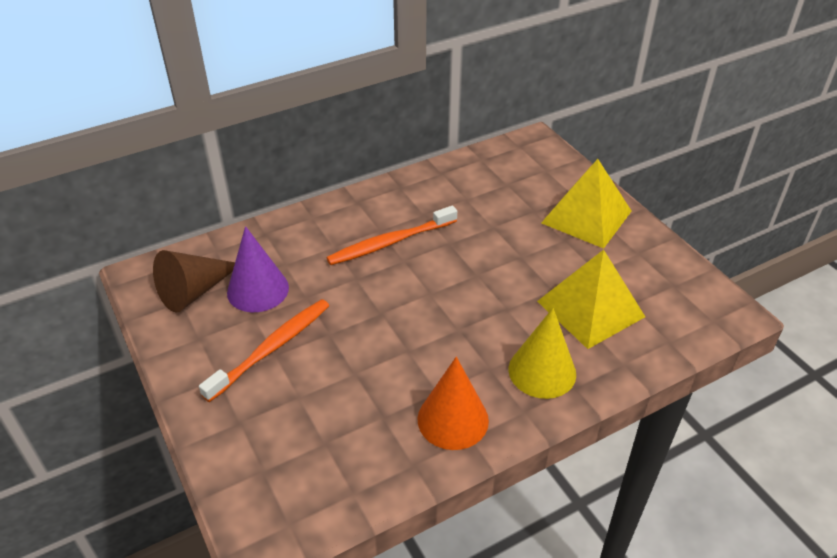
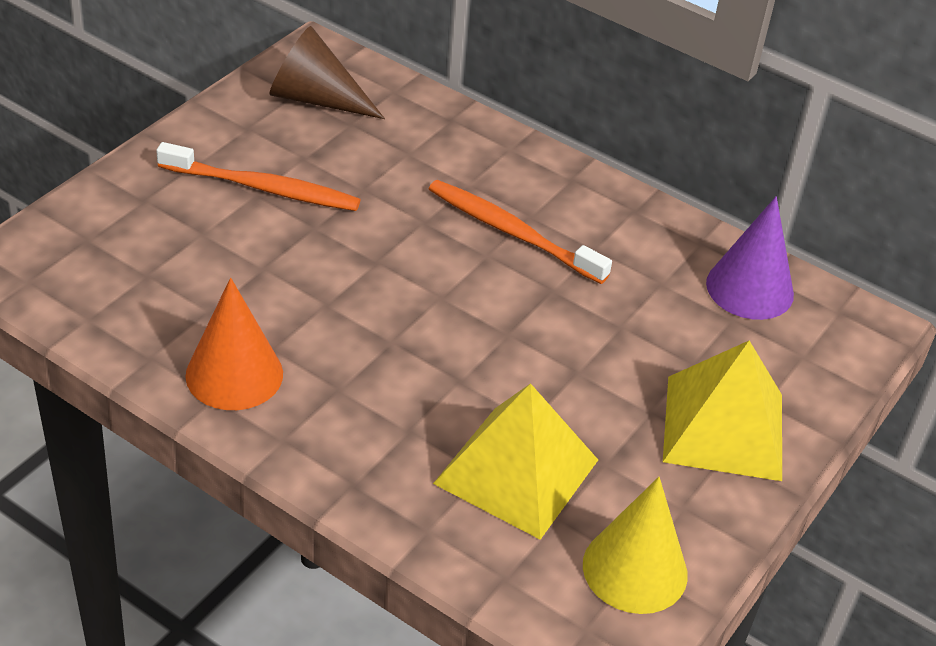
camera: 60 degrees right, 0 degrees up
(258, 290) = (349, 146): purple cone -> purple cone (749, 288)
(542, 371) = (362, 442): yellow cone -> yellow cone (635, 569)

